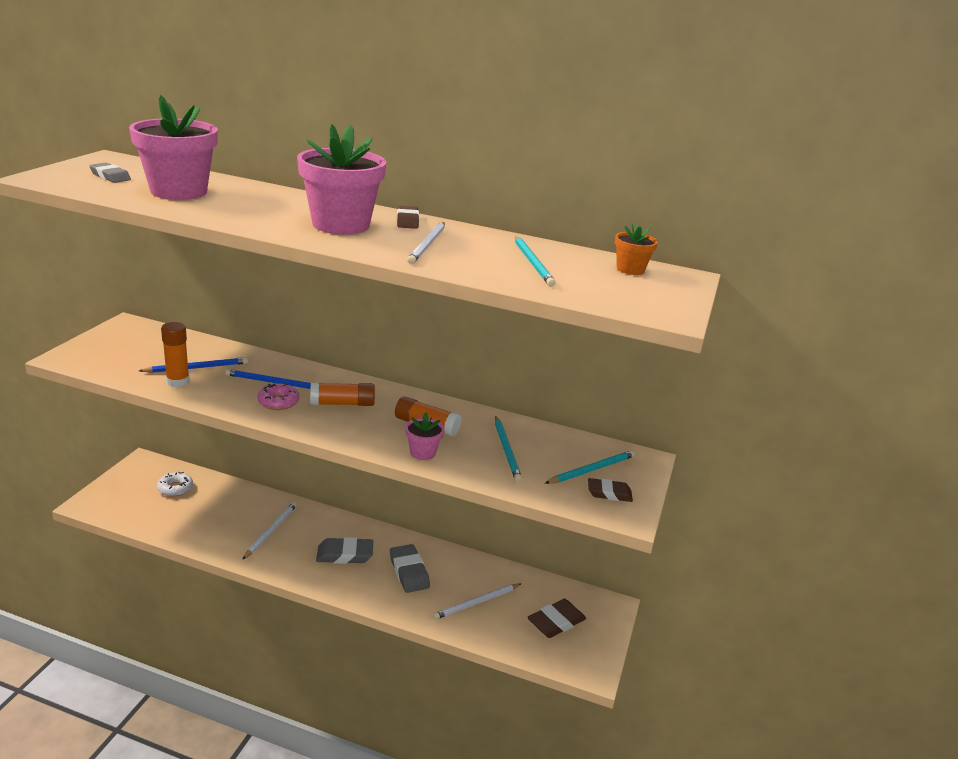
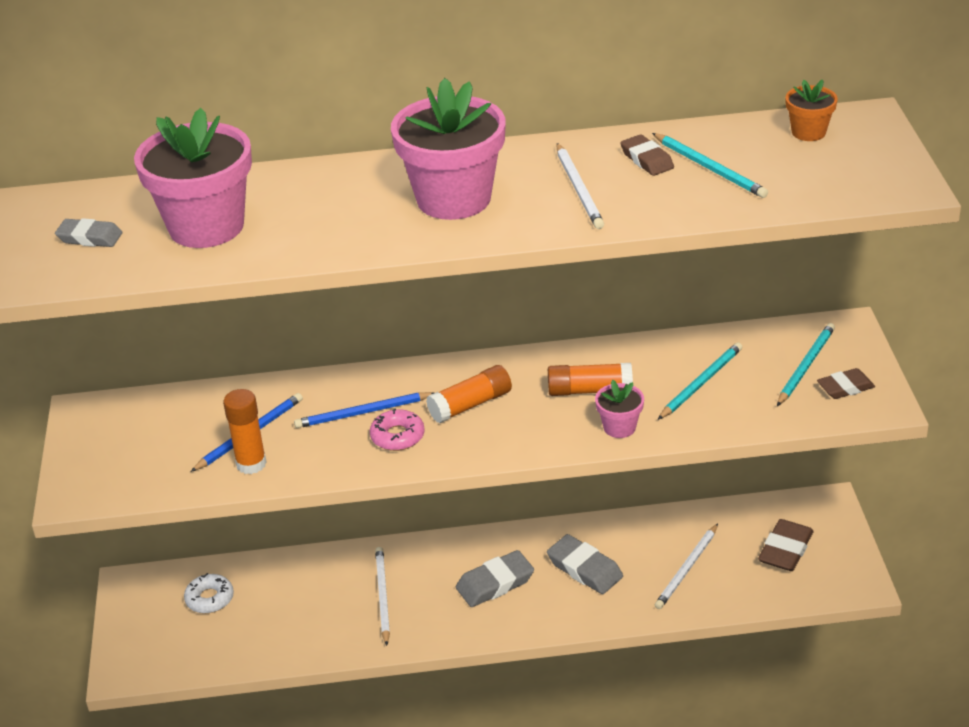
camera: 20 degrees left, 10 degrees up
(407, 221) = (511, 158): brown eraser -> brown eraser (647, 159)
(506, 450) = (701, 383): turquoise pencil -> turquoise pencil turned 105 degrees counterclockwise

